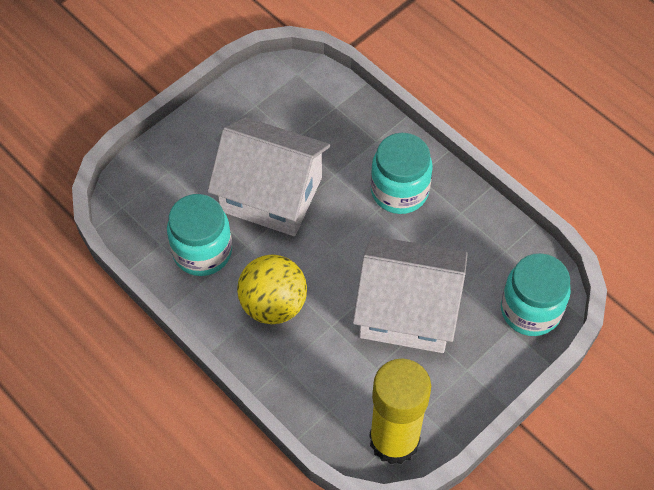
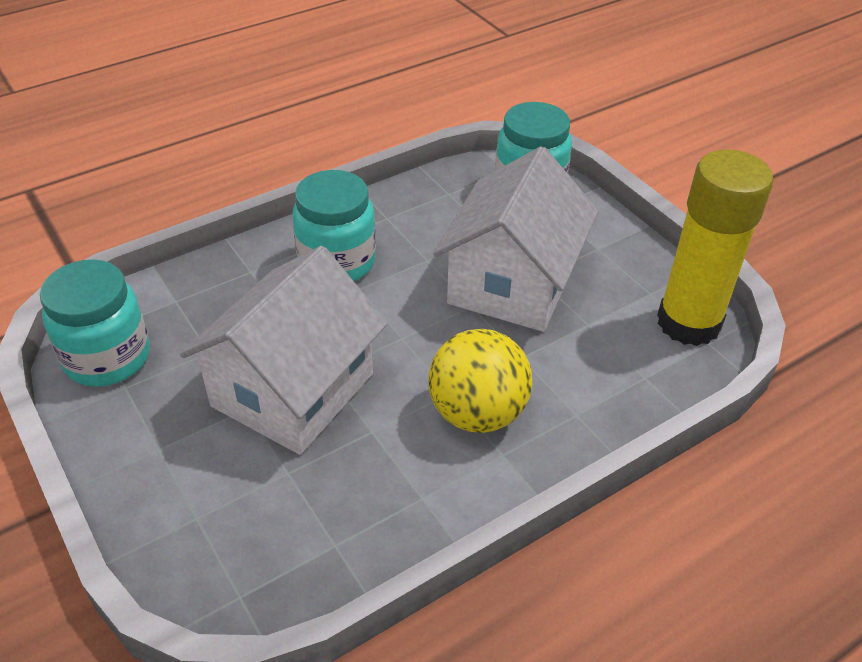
camera: 80 degrees left, 15 degrees down
(202, 251) = (365, 488): turquoise jar -> turquoise jar (107, 358)

